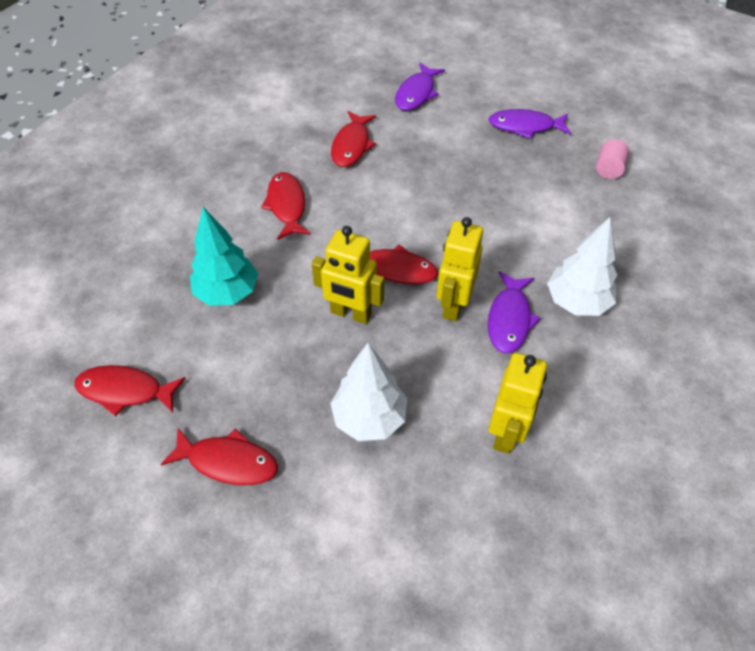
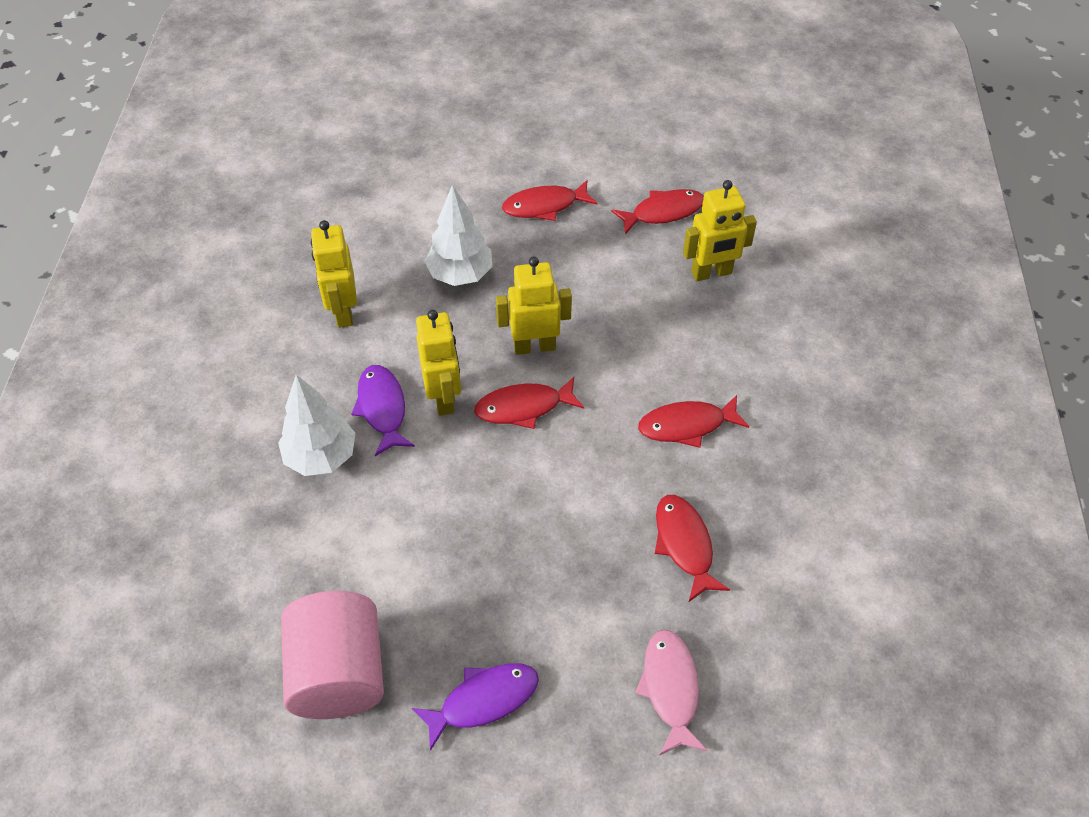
camera: 150 degrees right, 0 degrees up
(150, 307) = (711, 273): none -> yellow robot
(227, 293) = (659, 314): turquoise tree -> none
(286, 206) = (687, 425): red fish -> red fish turned 120 degrees clockwise
(416, 93) = (670, 688): purple fish -> pink fish
(608, 169) = (339, 673): pink cylinder -> pink cylinder, size x2.29

